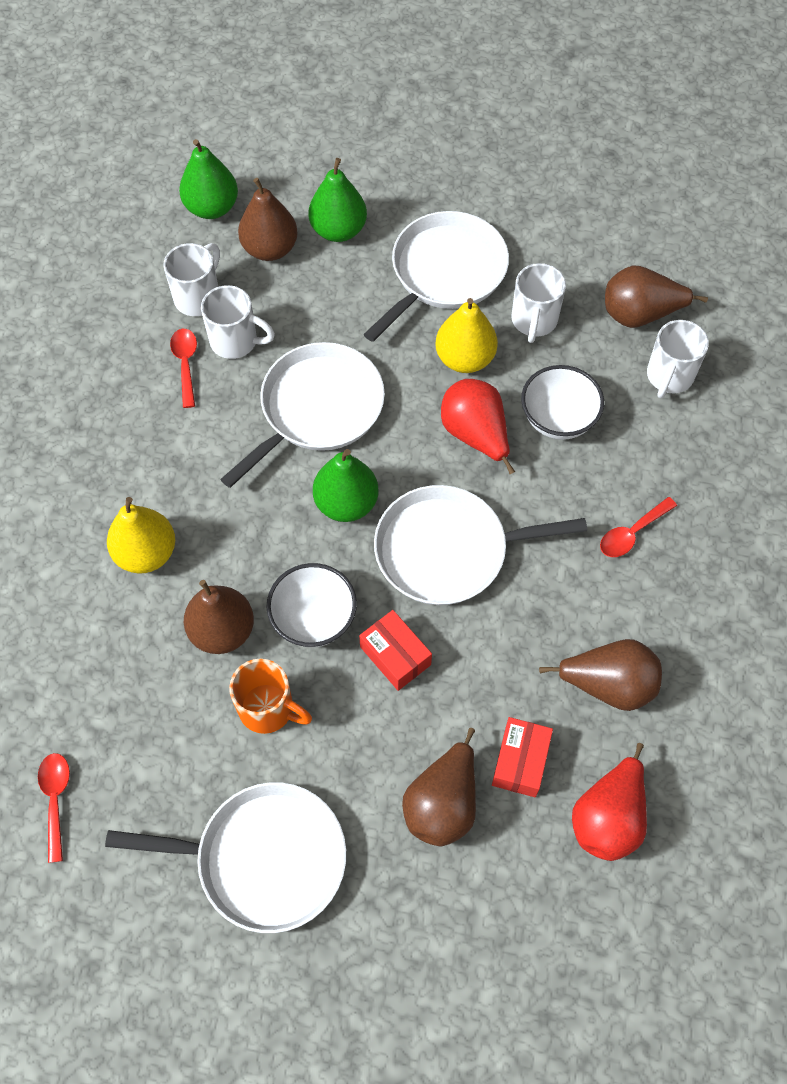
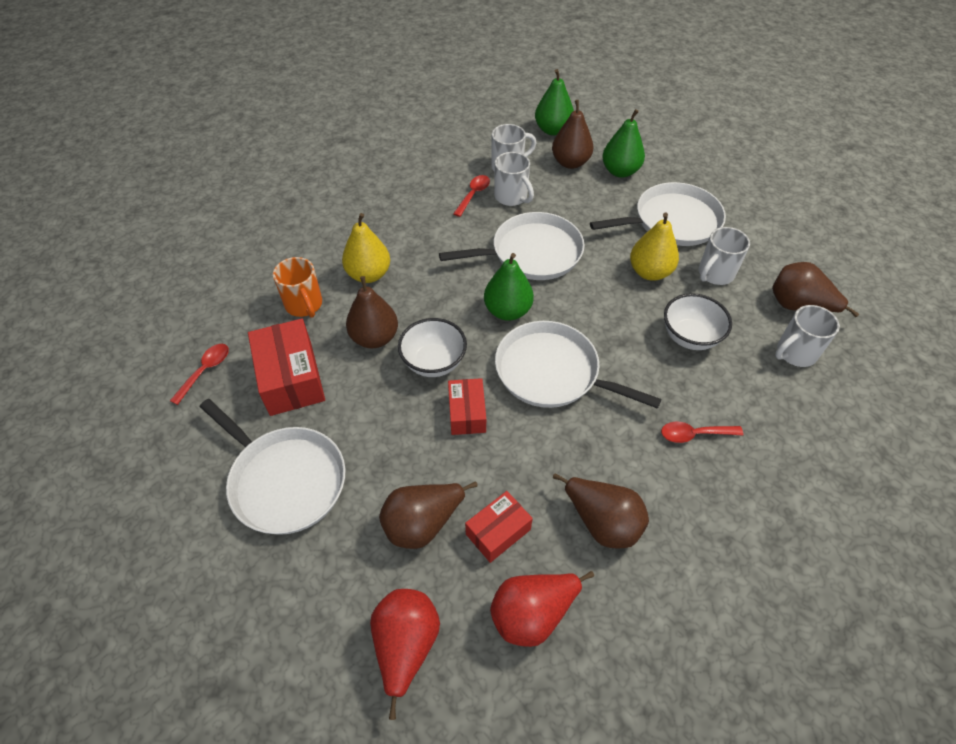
camera: 35 degrees right, 10 degrees down
(167, 742) = (291, 378): none -> red box
(268, 709) = (363, 396): orange mug -> orange mug (304, 305)
(475, 435) = (623, 317): red pear -> red pear (406, 645)

